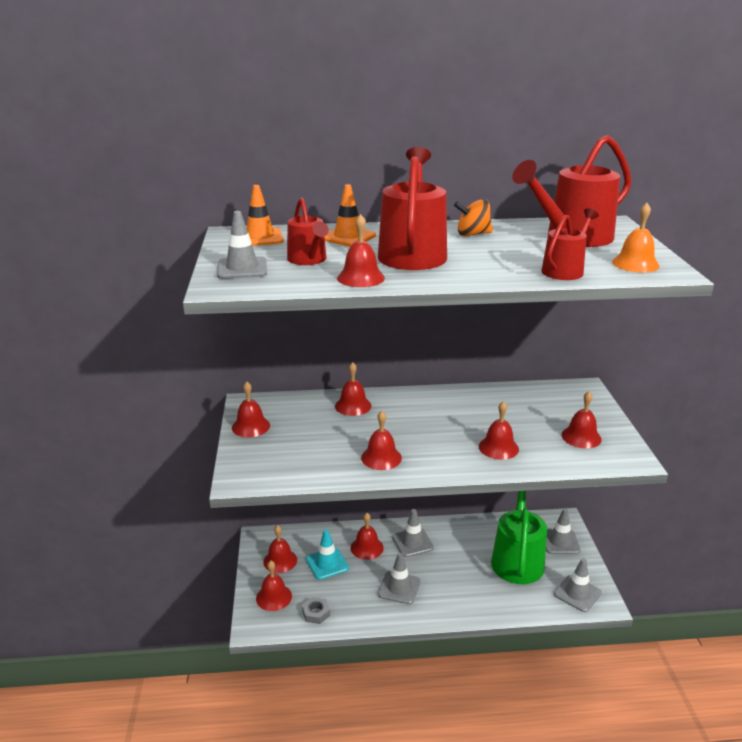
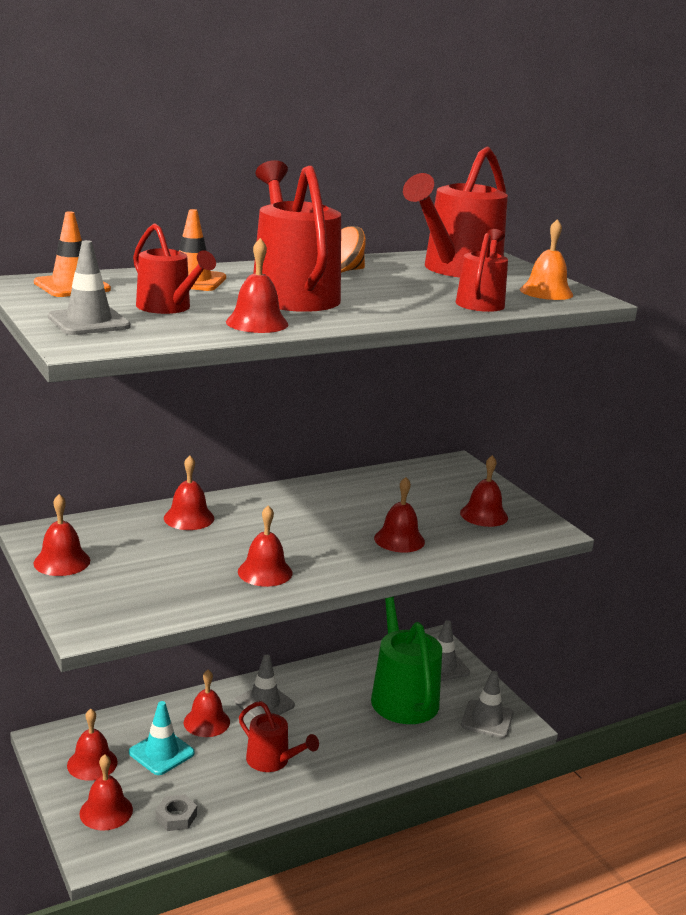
camera: 25 degrees left, 5 degrees down
(399, 588) = (272, 761): grey traffic cone -> red watering can

